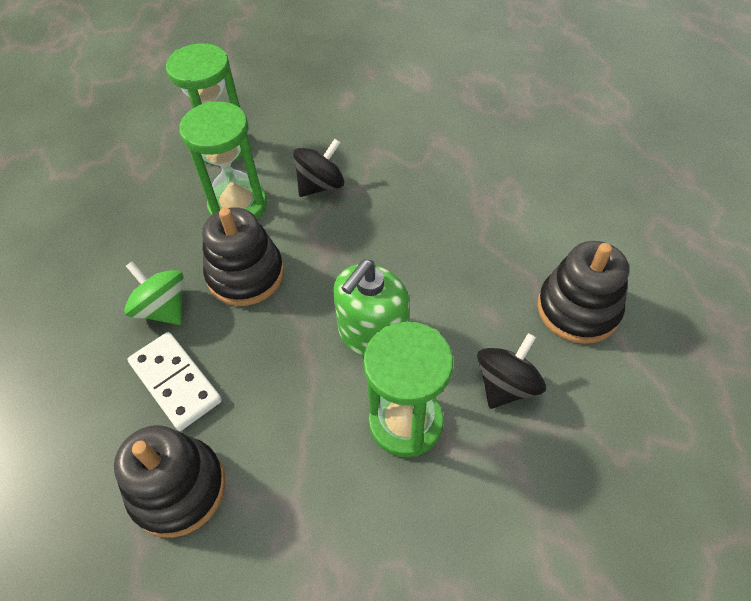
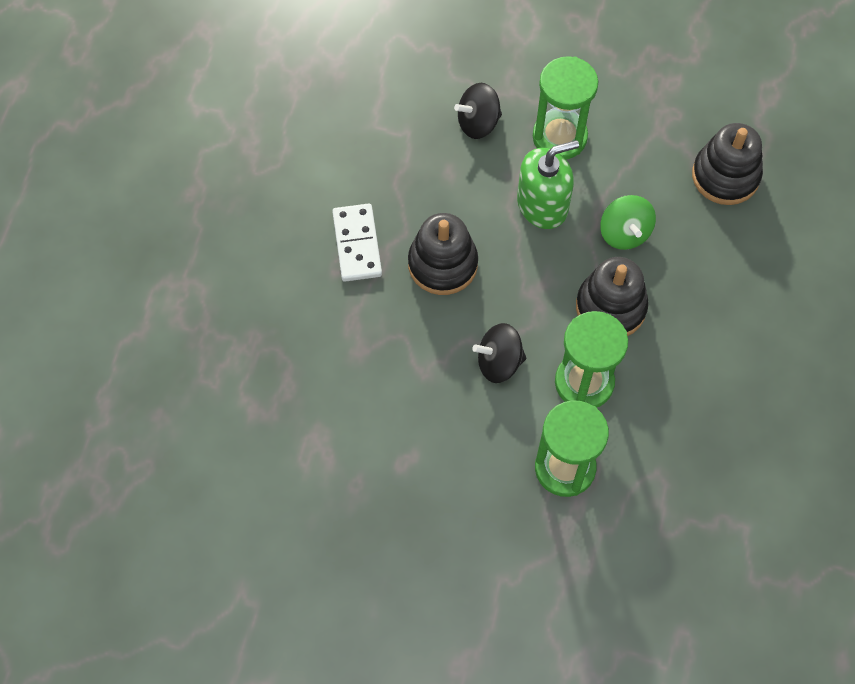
camera: 150 degrees left, 10 degrees up
(163, 308) = (689, 313): green spinning top -> green spinning top (624, 233)
(176, 382) = (701, 247): white domino -> white domino (357, 244)
(578, 309) = (386, 142): black stacking toy -> black stacking toy (442, 264)

